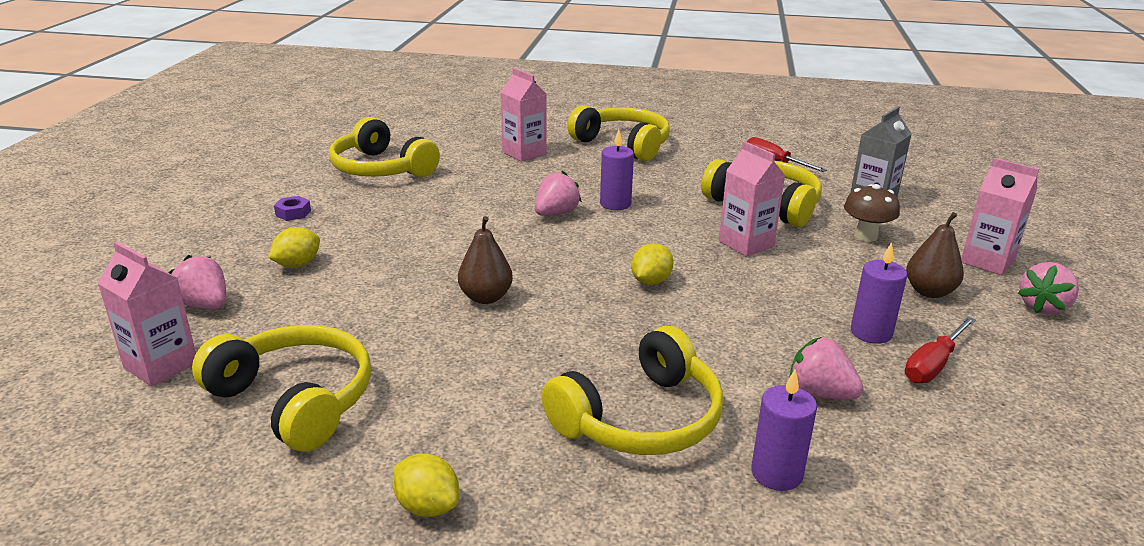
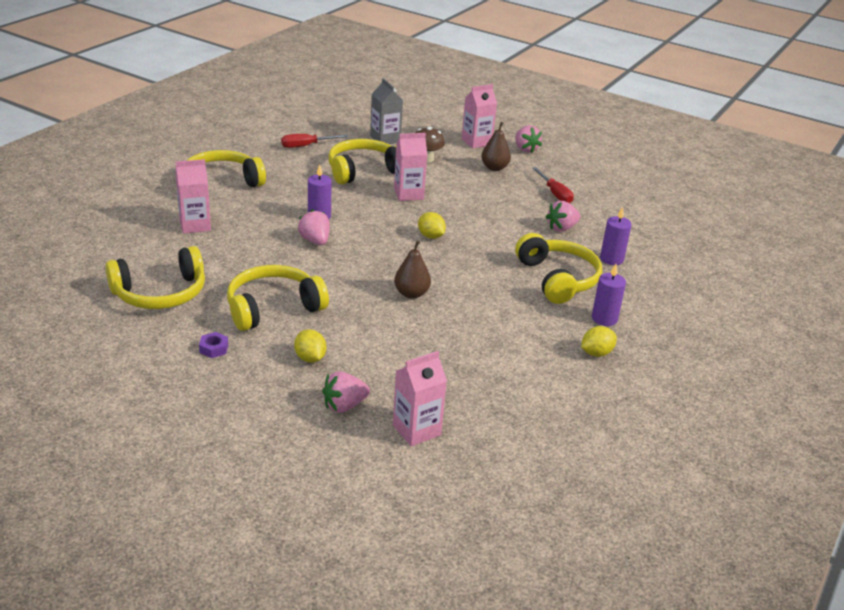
camera: 70 degrees left, 5 degrees up
(295, 399) = (485, 380): yellow headphones -> yellow headphones (273, 308)
(871, 333) = (521, 197): purple candle -> purple candle (604, 319)

